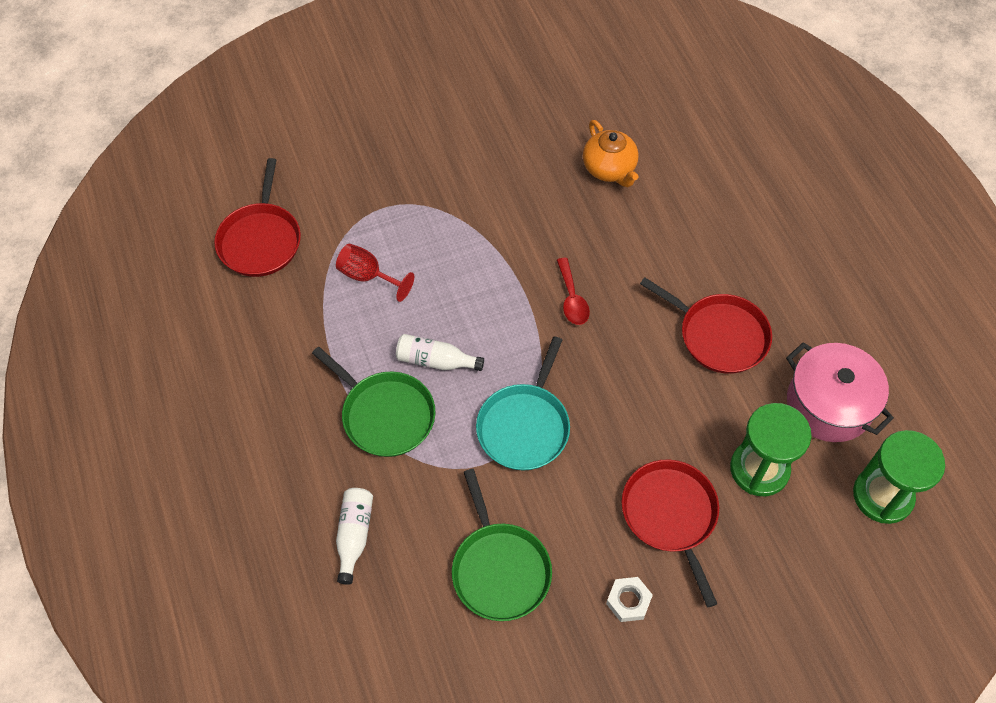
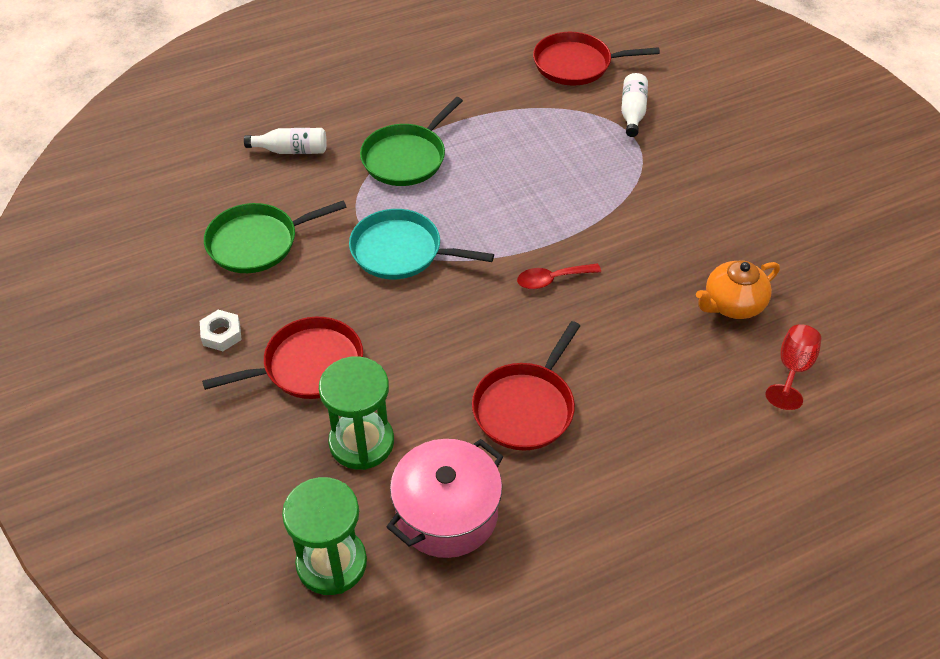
camera: 85 degrees right, 10 degrees down
(368, 276) = (551, 133): red goblet -> red goblet (793, 369)
(435, 361) = (465, 185): white bottle -> white bottle (632, 112)

